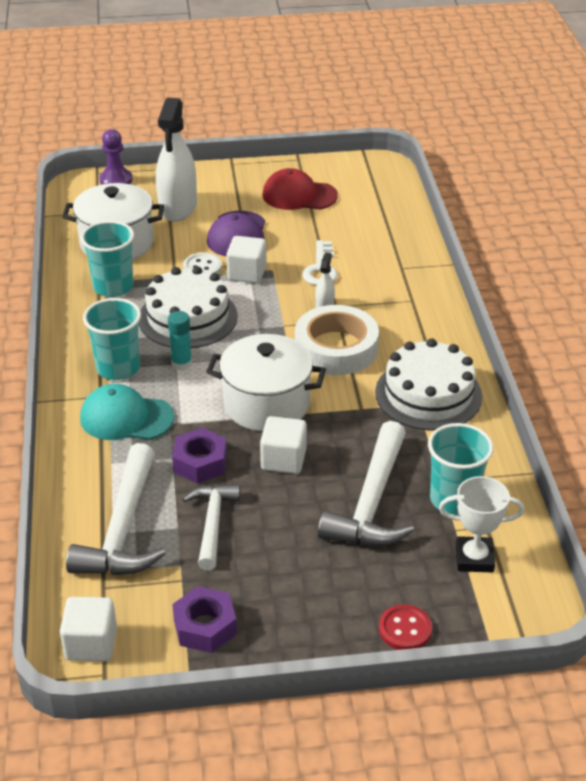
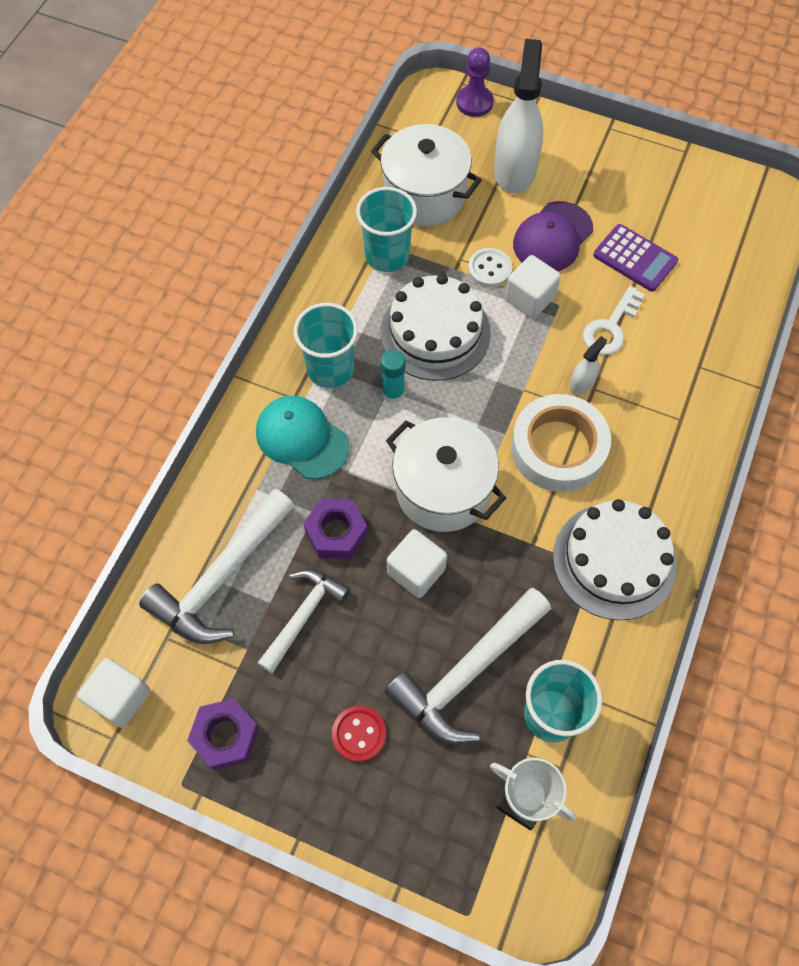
camera: 30 degrees right, 25 degrees up
(178, 207) = (514, 170): white spray bottle -> white spray bottle turned 150 degrees clockwise
(299, 195) = (653, 207): red cap -> none
(308, 226) = (635, 258): none -> purple calculator
(405, 629) = (401, 848): red button -> red button (359, 734)

